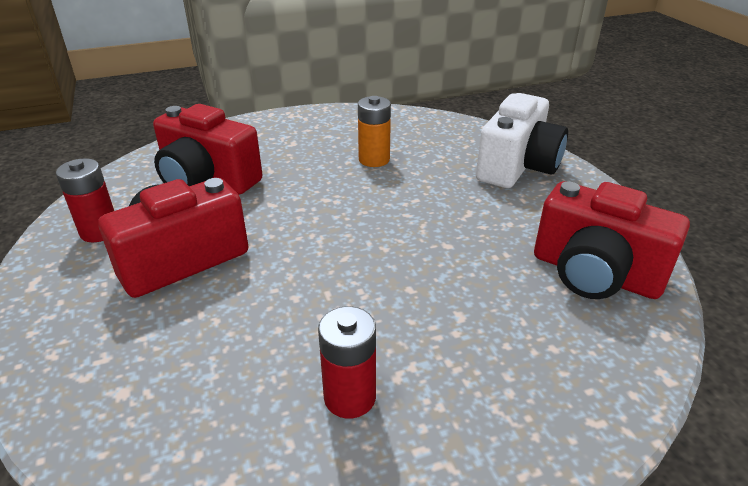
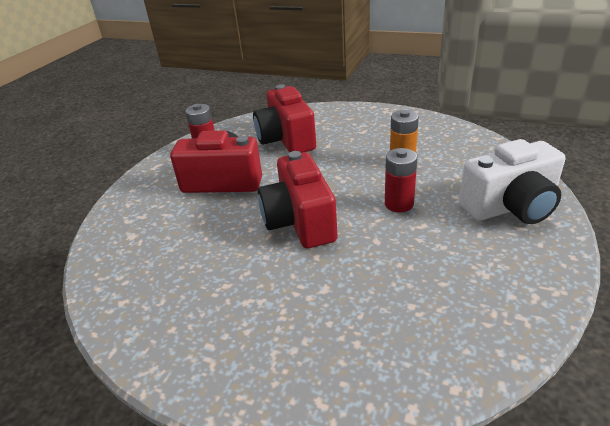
camera: 45 degrees right, 0 degrees up
(350, 397) = (211, 297): red battery -> red battery (399, 204)
(595, 274) = (460, 315): red camera -> red camera (300, 221)

